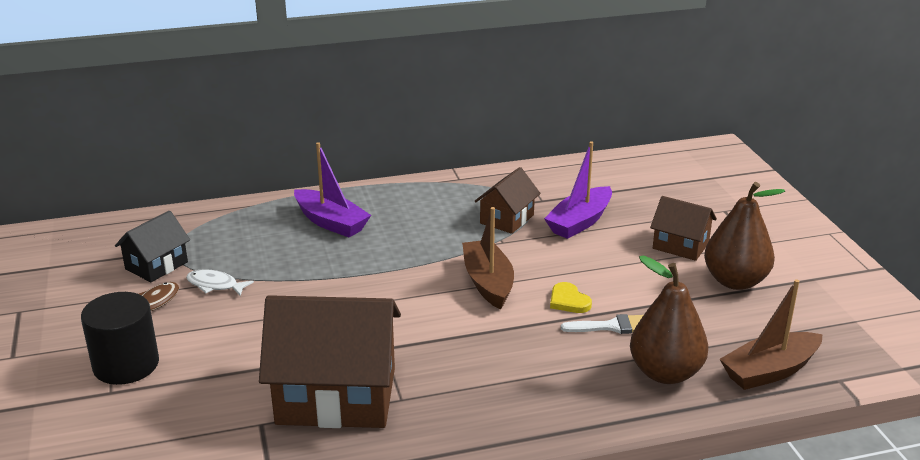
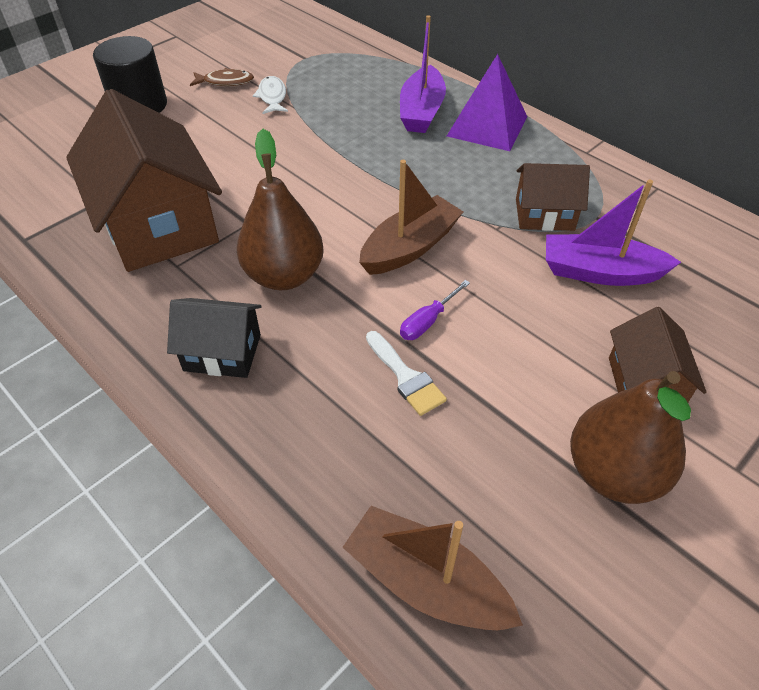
camera: 60 degrees right, 20 degrees up
(156, 265) = (277, 60): black house -> black house (222, 352)
(384, 203) = (487, 126): none -> purple pyramid
(568, 301) = (427, 321): yellow heart -> purple screwdriver
(665, 373) = (346, 461): brown pear -> brown pear (284, 275)

